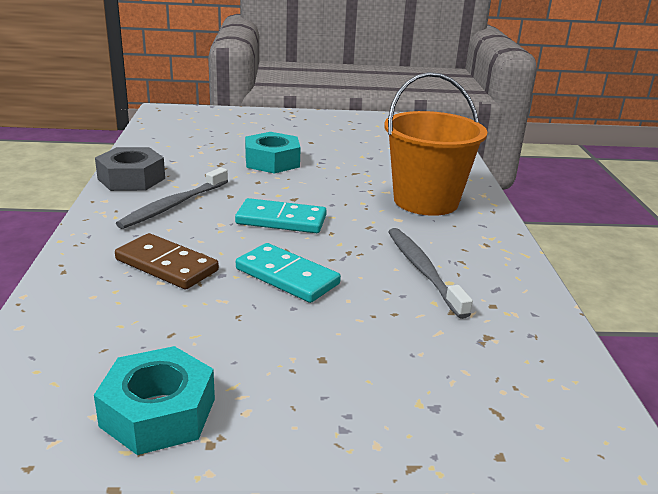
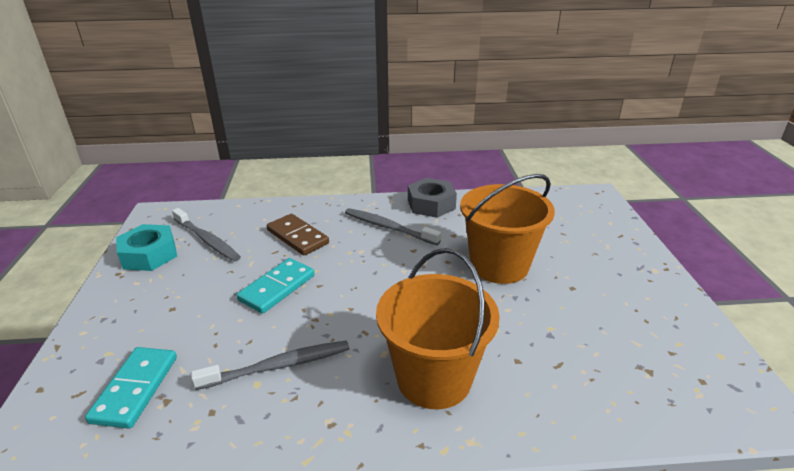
camera: 90 degrees right, 5 degrees up
(136, 348) = (207, 240): none -> grey toothbrush
(166, 265) = (297, 237): brown domino -> brown domino turned 75 degrees counterclockwise
(272, 161) = (499, 265): turquoise nut -> orange bucket
(281, 220) = (370, 279): turquoise domino -> turquoise domino (135, 389)

